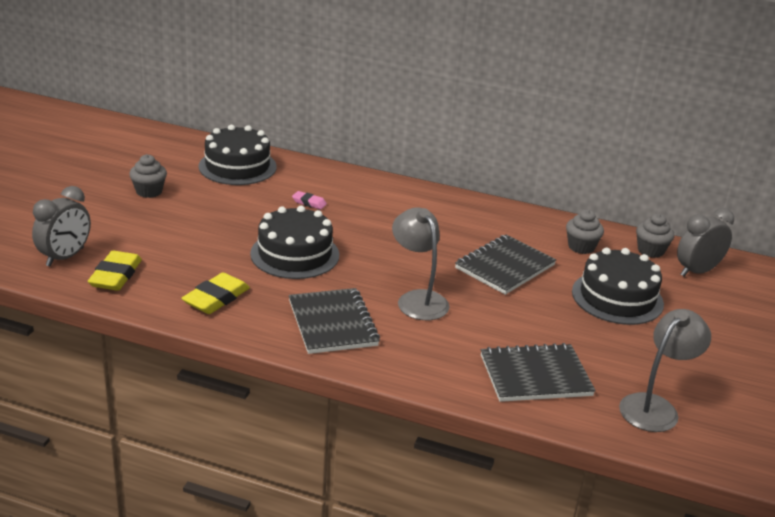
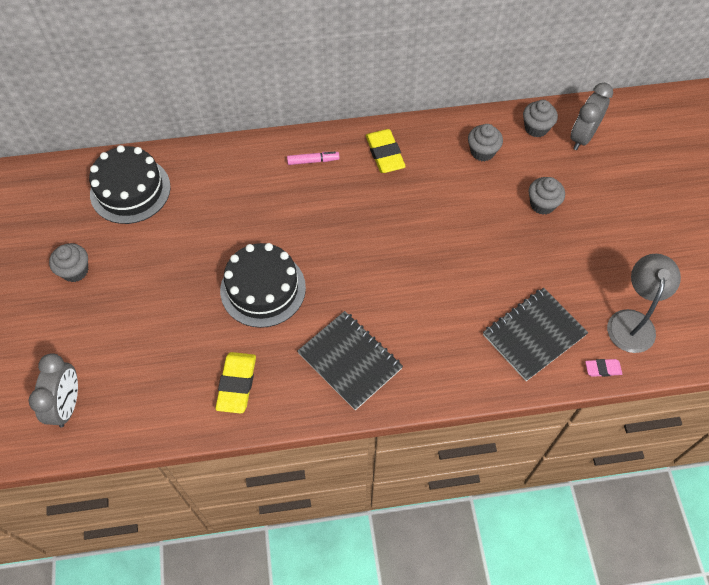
camera: 25 degrees left, 30 degrees up
(116, 276) = (131, 404): yellow eraser -> yellow eraser (385, 154)
(309, 203) = (229, 210): pink eraser -> pink eraser (602, 369)
(411, 201) = (313, 161): none -> pink marker
(417, 299) = (396, 292): grey lamp -> none
(504, 267) = (439, 211): black notebook -> none
(617, 297) = (542, 204): black cake -> grey cupcake

